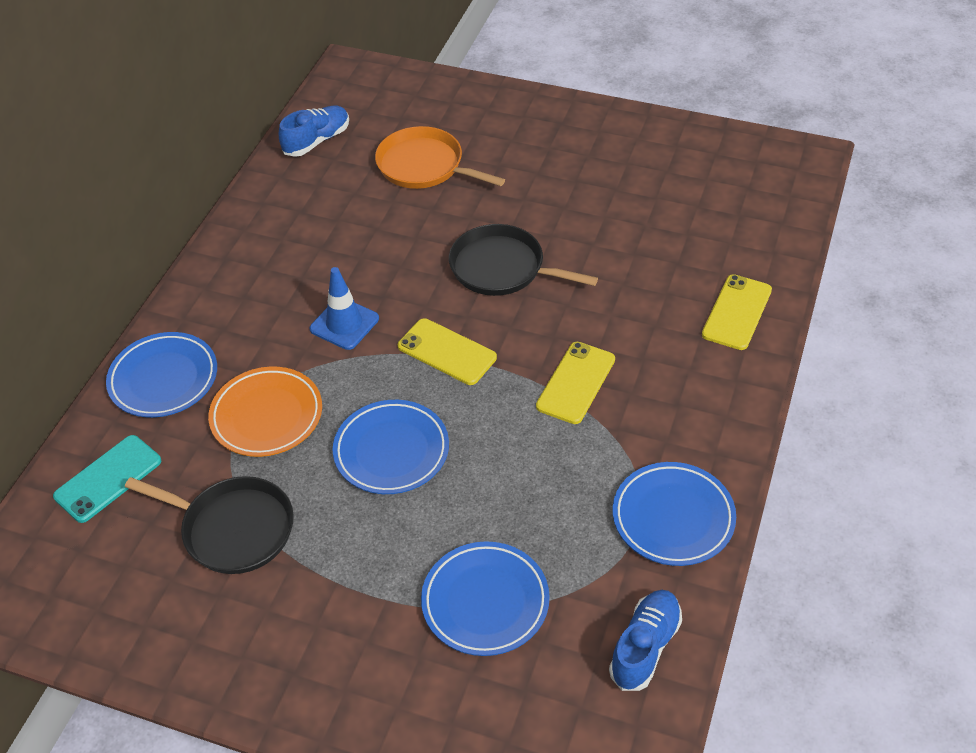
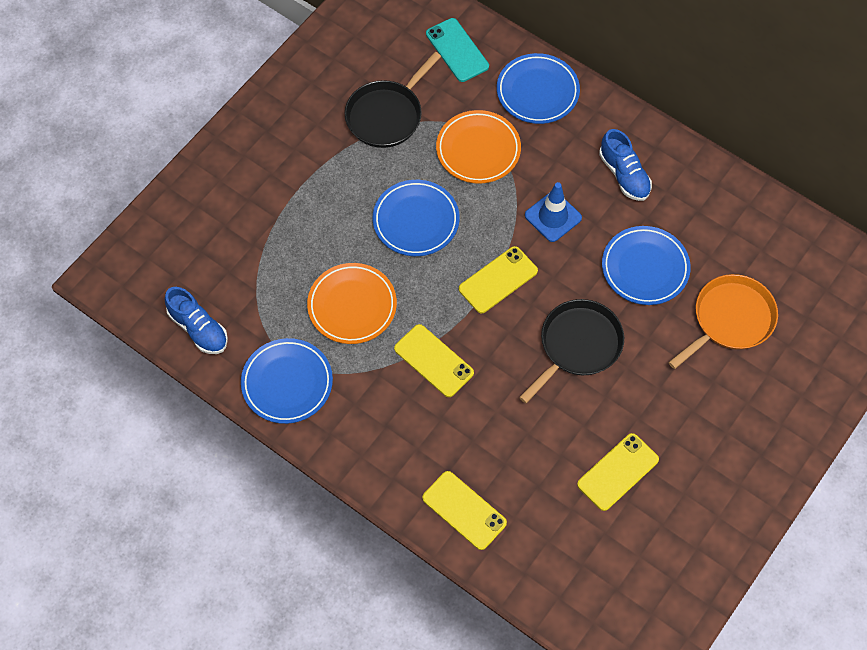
camera: 105 degrees right, 15 degrees up
(317, 141) = (791, 241): blue shoe -> blue shoe (624, 175)
(485, 602) = (270, 246): blue plate -> blue plate (645, 268)
(537, 482) = (352, 306): none -> orange plate
(630, 210) = (617, 472): none -> yellow phone

